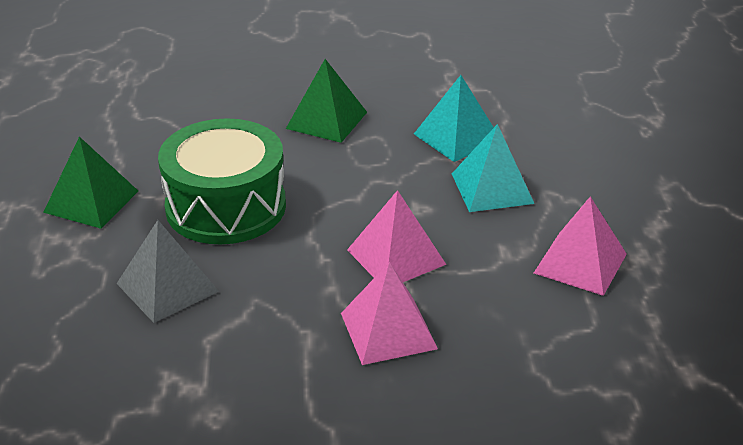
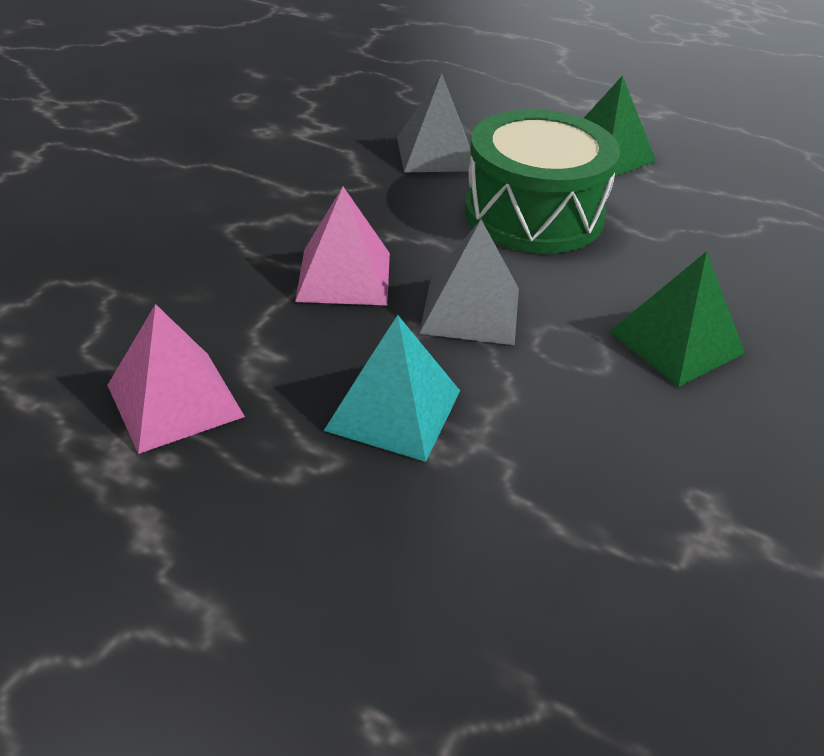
camera: 120 degrees right, 5 degrees up
(375, 194) = (470, 310): none -> grey pyramid
(388, 330) = (249, 228): pink pyramid -> none
(457, 137) = (548, 443): turquoise pyramid -> none

